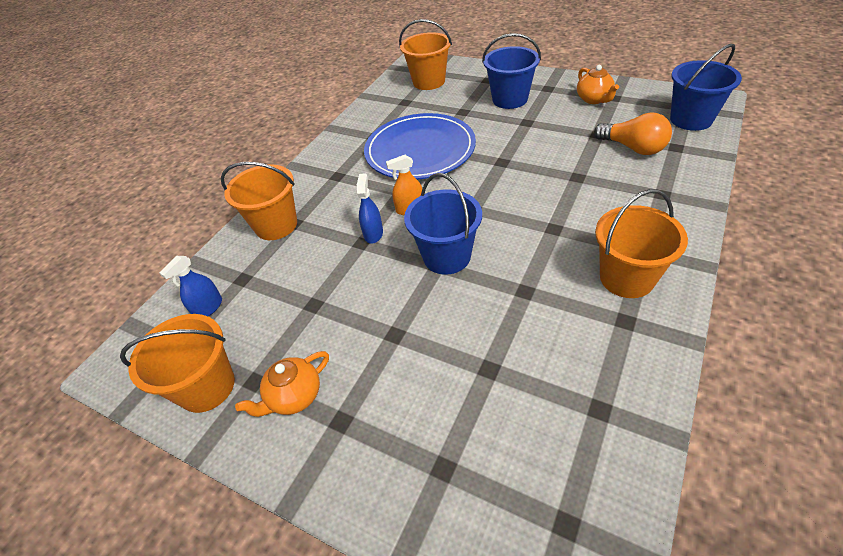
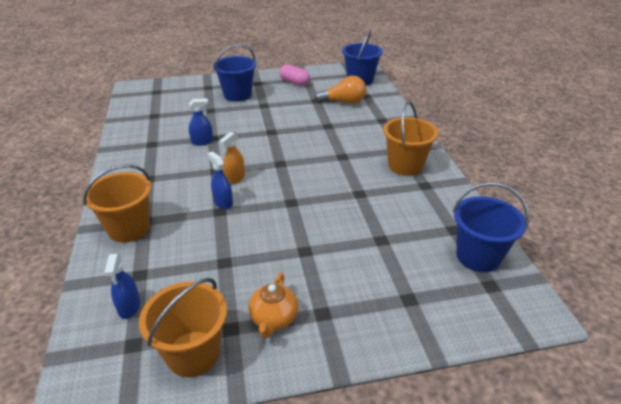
camera: 45 degrees left, 10 degrees down
(420, 150) = (202, 142): blue plate -> blue spray bottle
(429, 81) = (160, 98): orange bucket -> none
(446, 256) = (292, 195): blue bucket -> blue bucket (478, 256)
(594, 99) = (294, 82): orange teapot -> pink capsule

